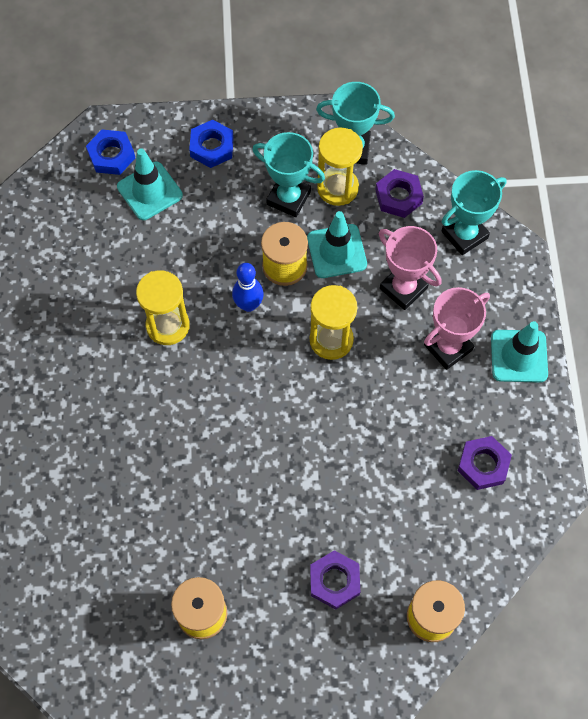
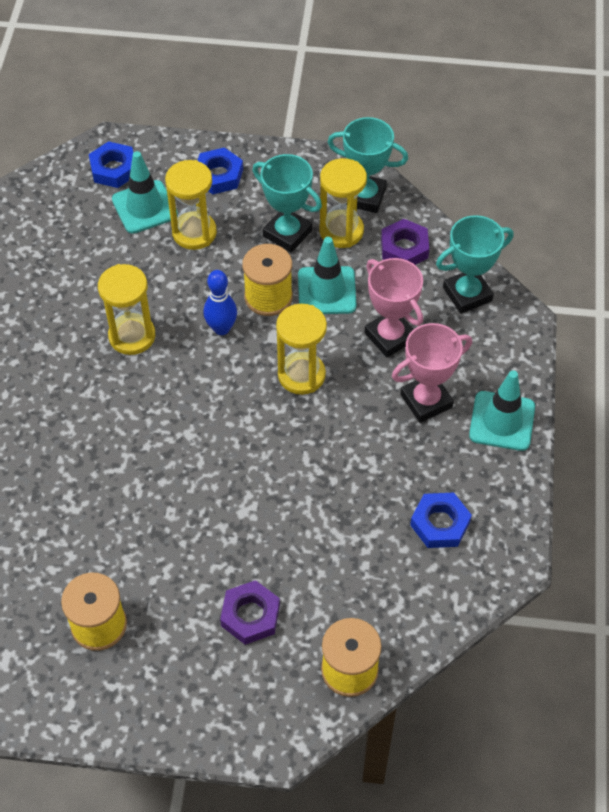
camera: 10 degrees right, 10 degrees down
(202, 210) = (194, 233): none -> yellow hourglass
(483, 465) = (440, 524): purple nut -> blue nut

